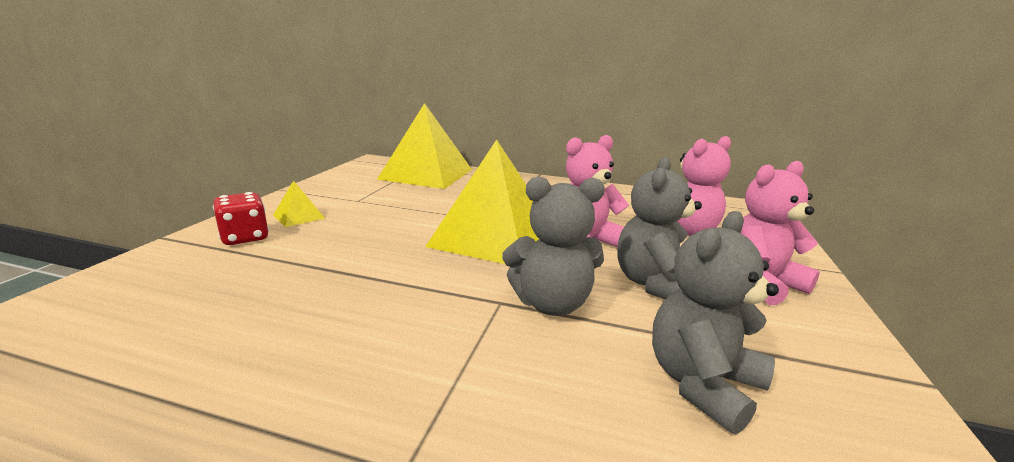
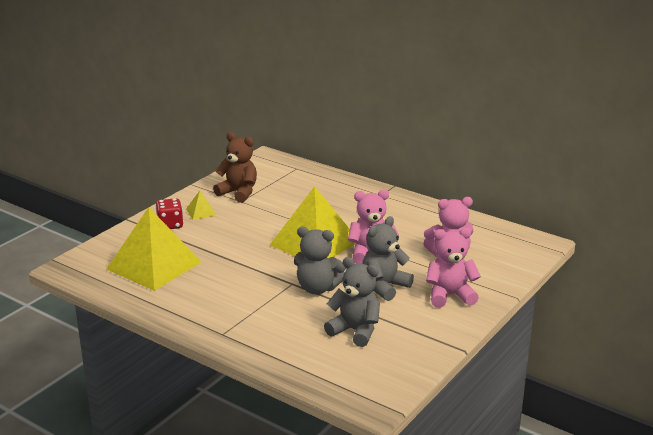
camera: 20 degrees right, 5 degrees up
(351, 192) = (238, 193): none -> brown teddy bear
(426, 174) = (300, 177): yellow pyramid -> yellow pyramid (154, 265)
(702, 384) = (355, 331): grey teddy bear -> grey teddy bear turned 60 degrees clockwise

